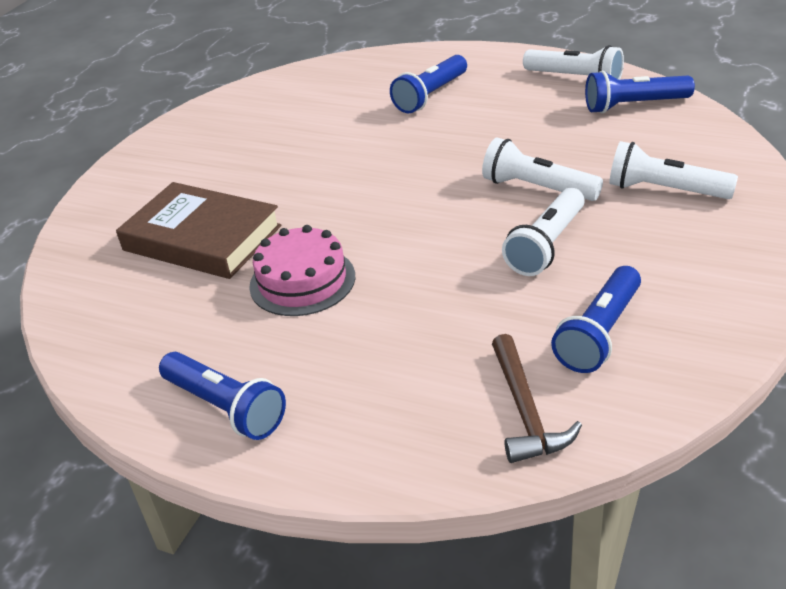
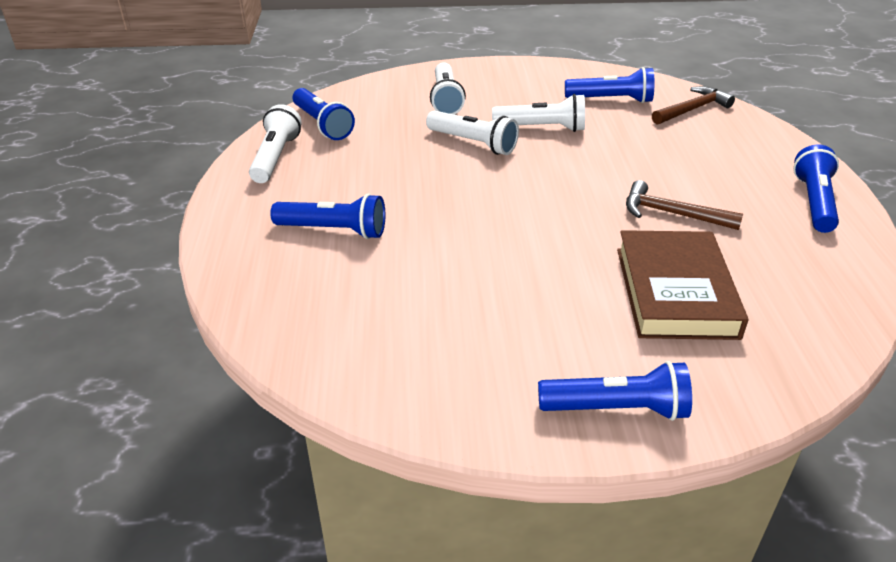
camera: 120 degrees left, 0 degrees up
(135, 173) = (616, 409): none -> blue flashlight
(302, 281) = (672, 214): pink cake -> brown hammer
(537, 188) = (473, 143): white flashlight -> white flashlight turned 60 degrees counterclockwise

